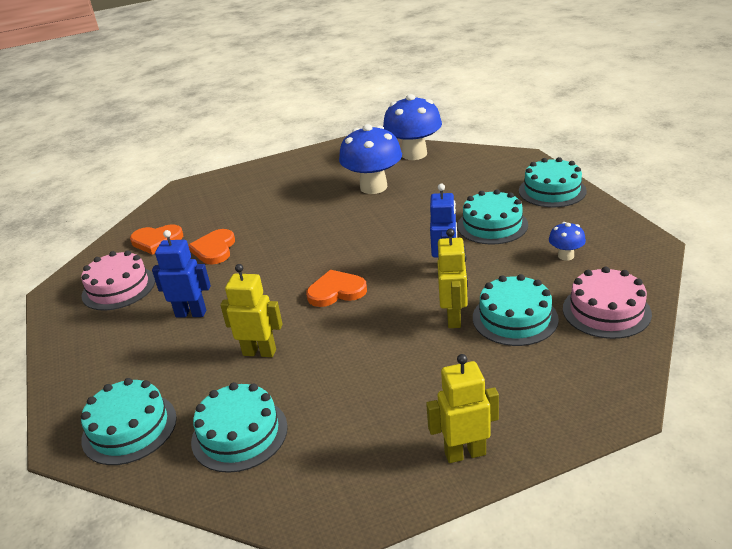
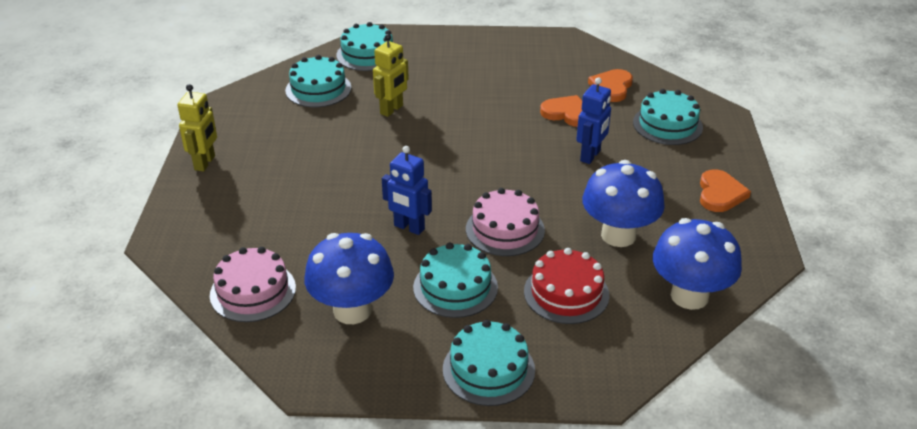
camera: 110 degrees right, 5 degrees up
(119, 288) = (544, 63): pink cake -> pink cake (505, 229)
(191, 313) = (473, 89): blue robot -> blue robot (590, 156)
(336, 291) = (434, 160): orange heart -> orange heart (720, 194)
(453, 187) = (566, 293): none -> red cake
(454, 318) = (334, 206): yellow robot -> none
(515, 318) = (300, 237): turquoise cake -> turquoise cake (667, 125)
(566, 256) = (352, 310): blue mushroom -> blue mushroom, size x2.13

